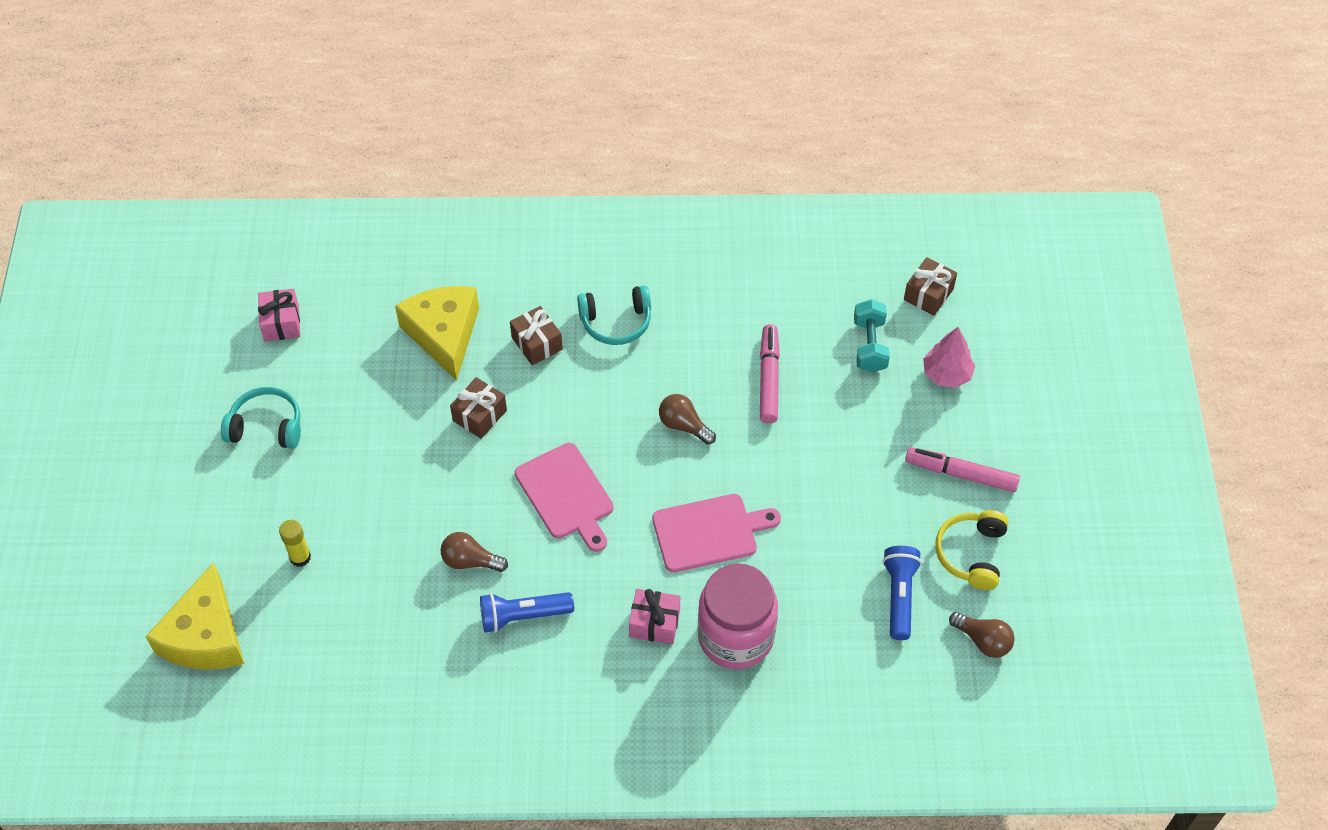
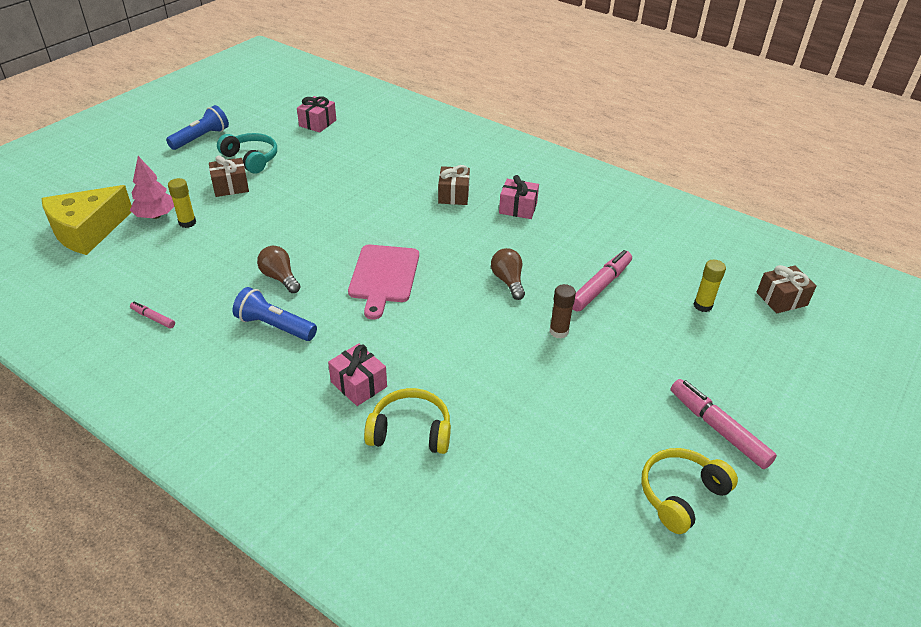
camera: 35 degrees right, 15 degrees down
(401, 684) = (153, 318): none -> pink marker
(444, 334) = (401, 166): yellow cheese -> none
(479, 415) = (377, 211): brown gift -> brown gift (230, 186)
(616, 322) = (518, 208): turquoise headphones -> pink gift
(709, 532) = (461, 351): pink cutting board -> none
(736, 637) = (410, 431): pink jar -> yellow headphones
(772, 456) = (559, 331): none -> brown glue stick
(869, 345) = (702, 306): turquoise dumbbell -> yellow glue stick
(899, 596) = (581, 487): blue flashlight -> blue flashlight (201, 138)
(946, 374) = (759, 354): pink tree -> pink tree (156, 216)
(983, 641) = (635, 575): brown light bulb -> none

